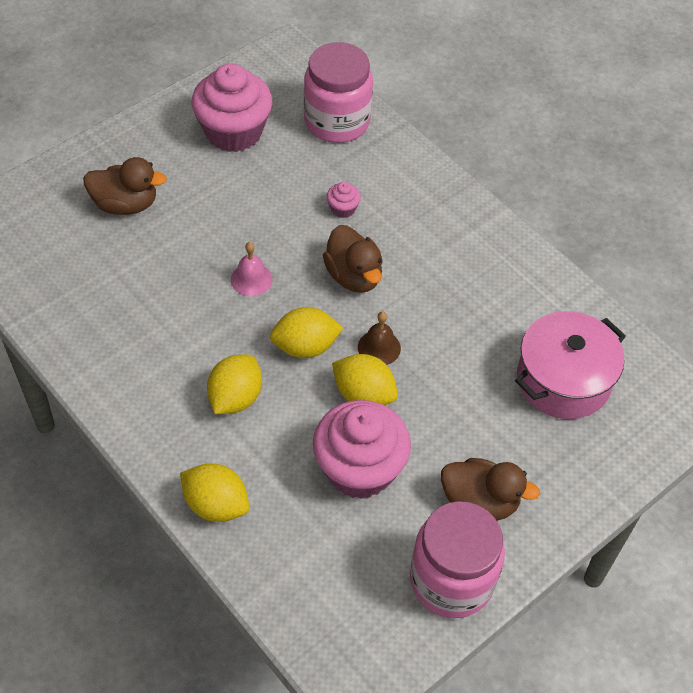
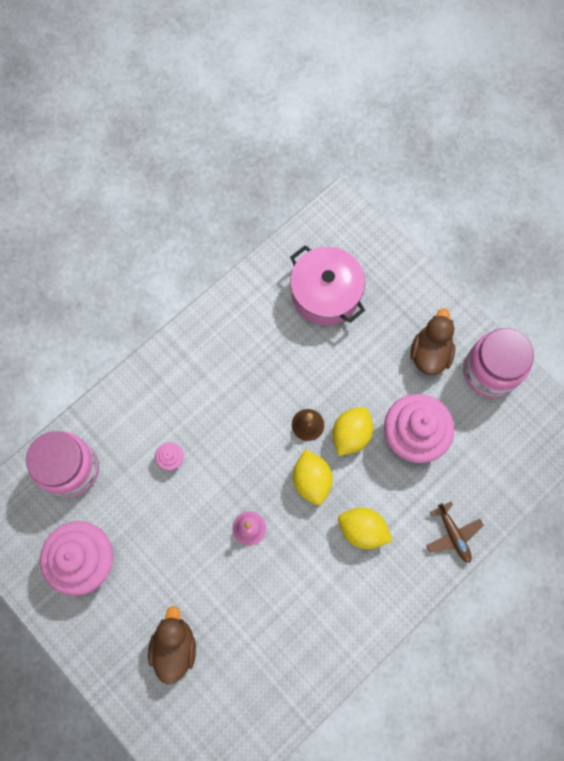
camera: 90 degrees left, 20 degrees up
(216, 505) = (453, 534): yellow lemon -> brown plane
(353, 276) = (241, 446): brown duck -> none

